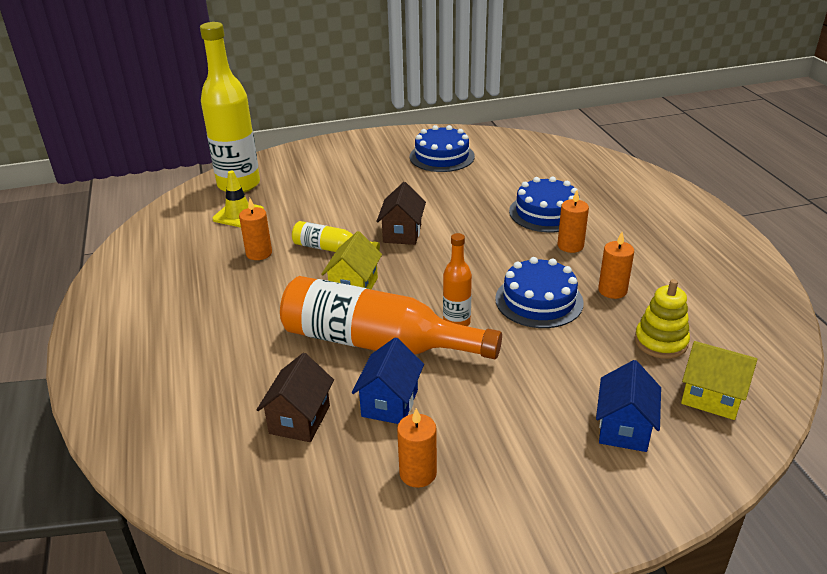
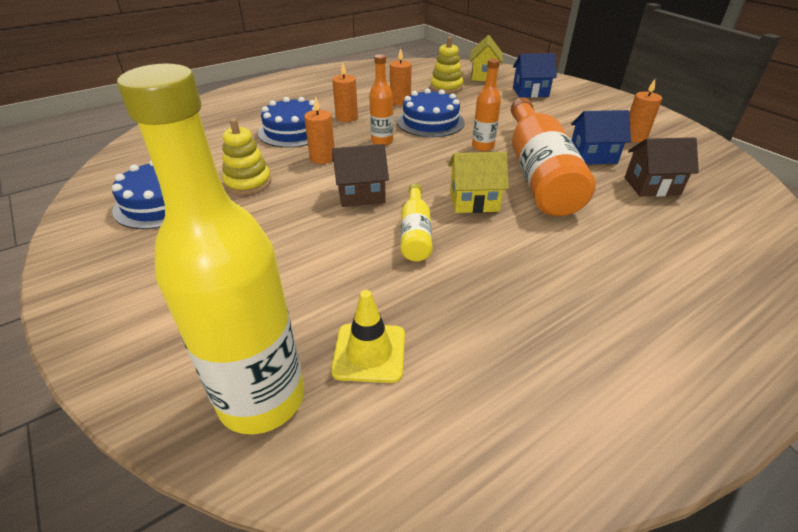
camera: 110 degrees left, 5 degrees up
(259, 253) = (458, 289): orange candle -> orange candle (322, 158)
(452, 187) = (248, 183): none -> yellow stacking toy
(500, 259) = (382, 141): none -> orange bottle

